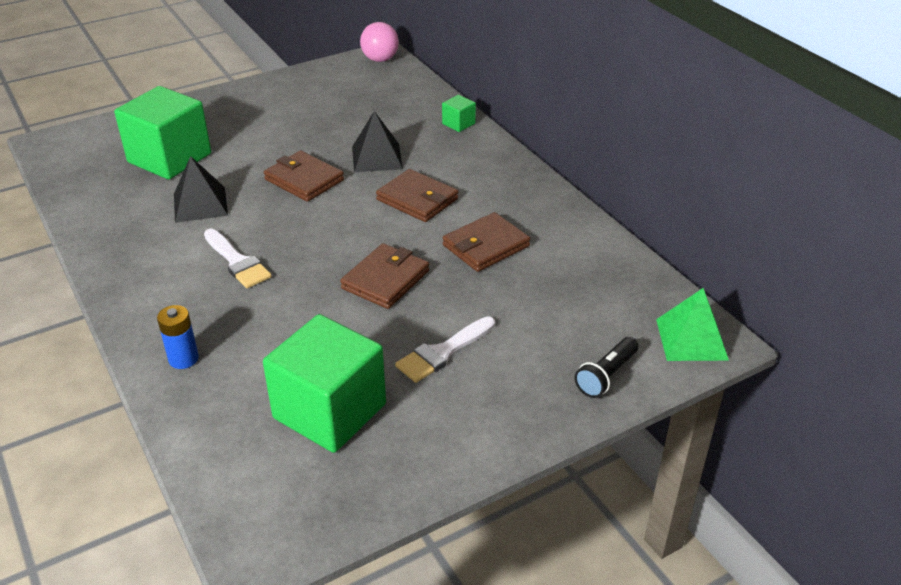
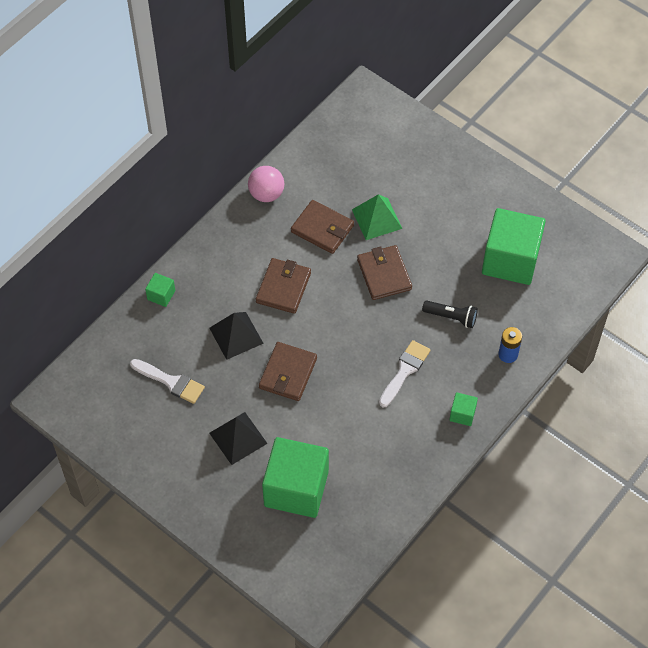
camera: 110 degrees left, 20 degrees up
(140, 292) = (462, 414): none -> green cube
(200, 204) = (349, 430): black pyramid -> black pyramid (238, 438)
(380, 59) = (61, 397): pink ball -> pink ball (266, 194)
(385, 280) = (384, 274): brown wallet -> brown wallet turned 60 degrees clockwise
(443, 352) = (437, 221): white brush -> white brush (171, 382)
(606, 376) = (419, 138): black flashlight -> black flashlight (451, 317)
(691, 339) = (369, 104): green pyramid -> green pyramid (377, 219)

